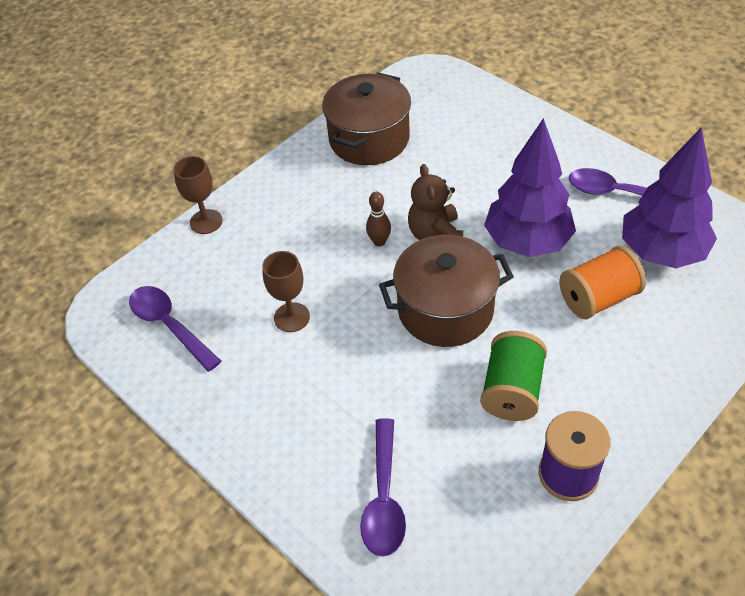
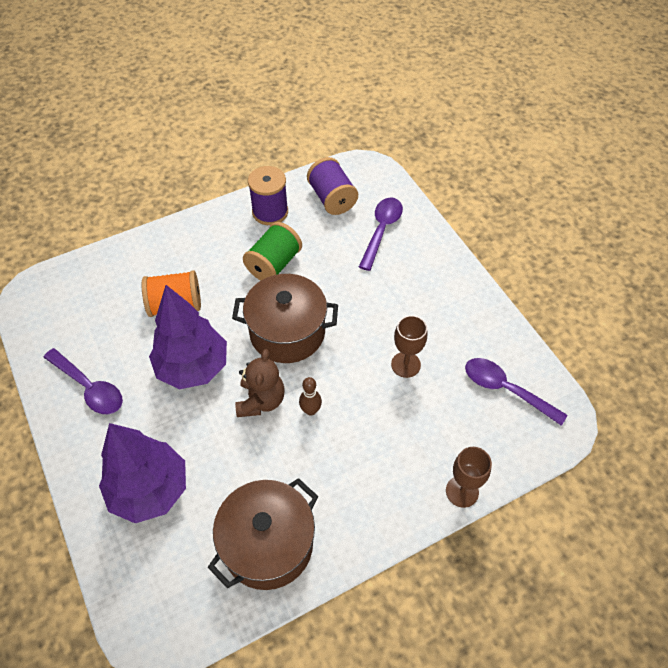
camera: 165 degrees left, 5 degrees up
(169, 326) = (506, 390): purple spoon -> purple spoon turned 150 degrees clockwise
(486, 535) = (332, 198): none -> purple spool
(661, 252) = (103, 324): purple tree -> purple tree (150, 490)

